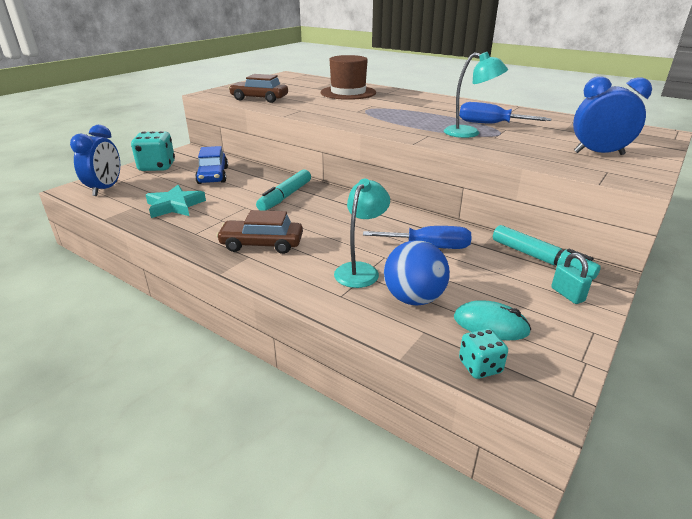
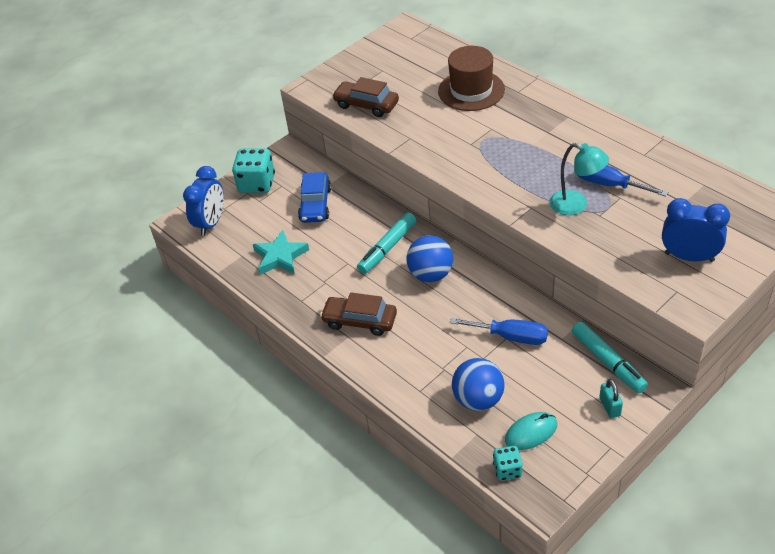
camera: 15 degrees right, 15 degrees up
(332, 210) = (431, 274): none -> blue ball
(361, 270) = (442, 362): turquoise lamp -> none
(490, 325) = (531, 433): turquoise mouse -> turquoise mouse turned 60 degrees counterclockwise

